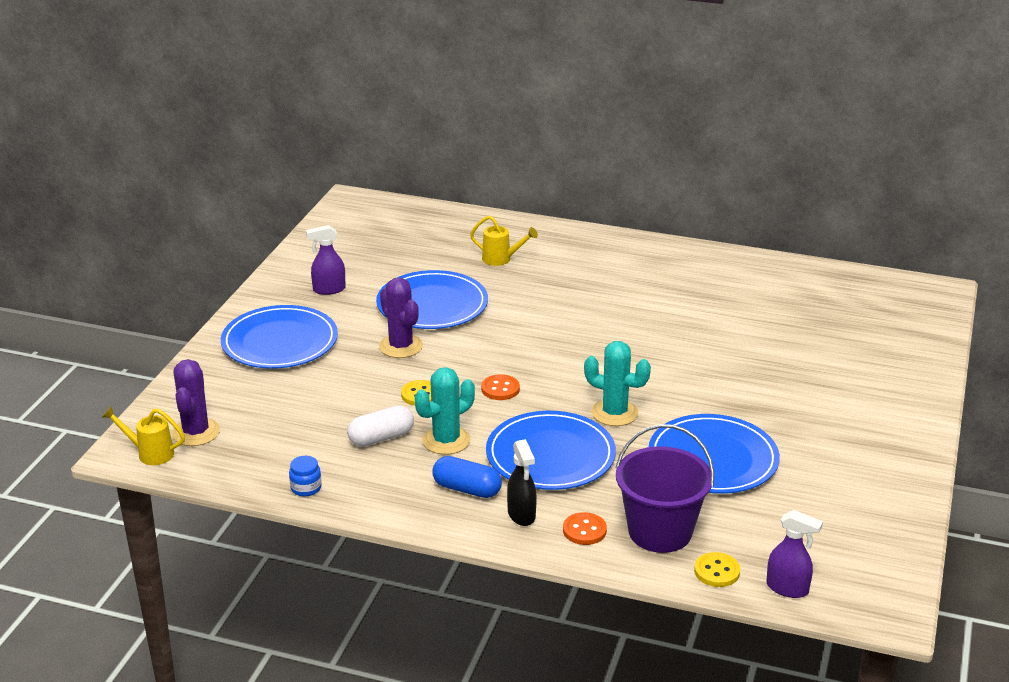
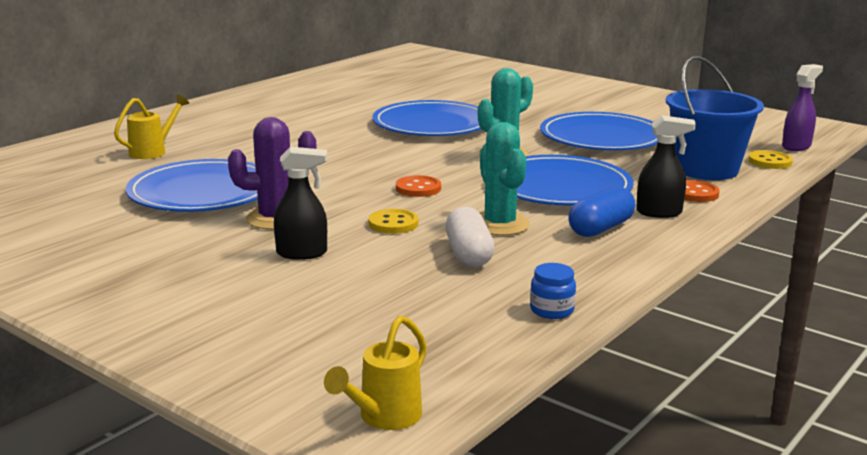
camera: 70 degrees left, 10 degrees down
(196, 432) = (355, 372): purple cactus -> none
(280, 342) = (172, 284): blue plate -> blue plate (432, 124)
(328, 289) = (79, 238): purple spray bottle -> none
(347, 372) = (302, 253): none -> black spray bottle
(660, 532) = (706, 169): purple bucket -> blue bucket

